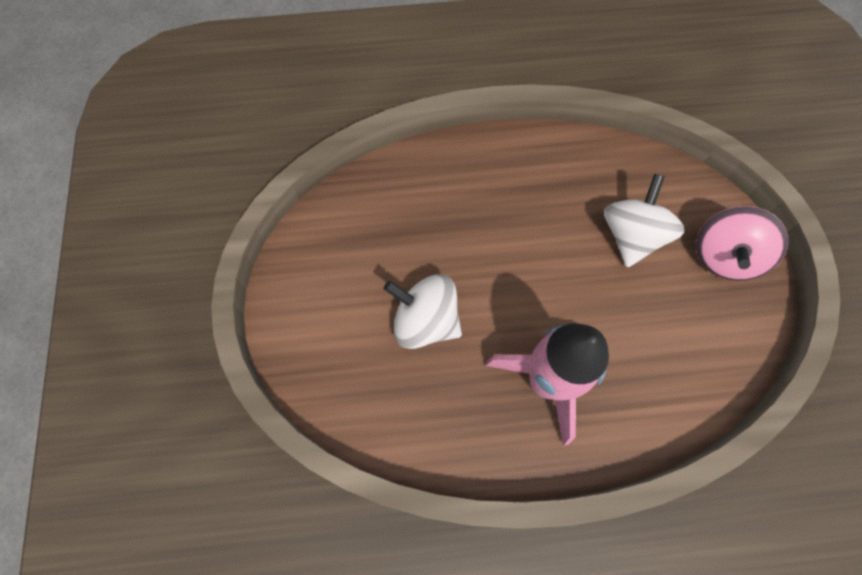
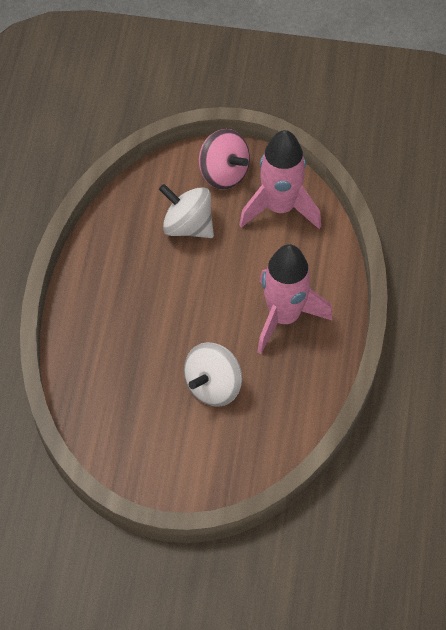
camera: 75 degrees left, 10 degrees down
(705, 336) = (280, 207): none -> pink rocket

